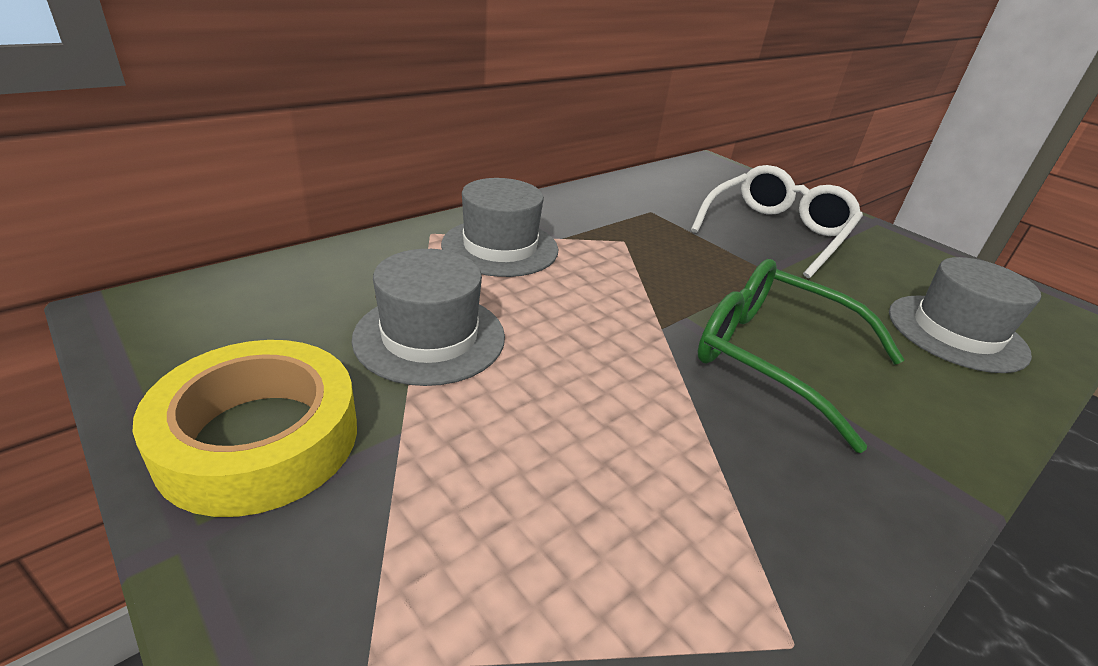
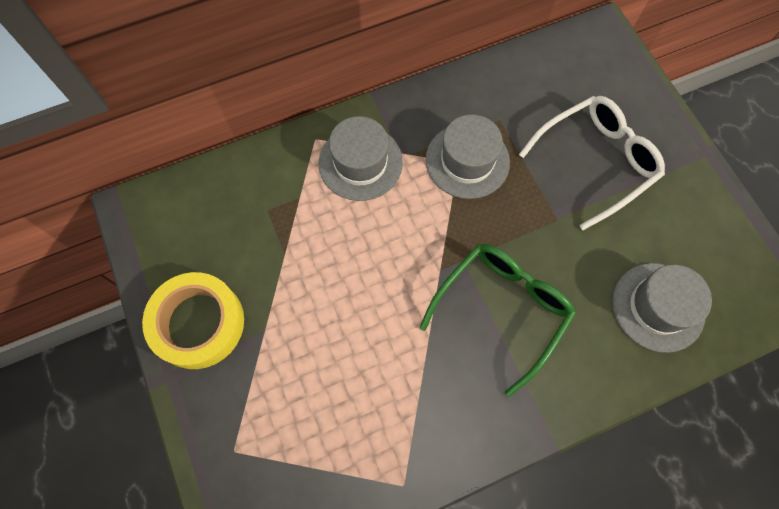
camera: 20 degrees right, 35 degrees up
(430, 337) = (293, 257): grey hat -> grey hat (467, 161)
(774, 357) = (502, 310): green glasses -> green glasses turned 75 degrees clockwise

